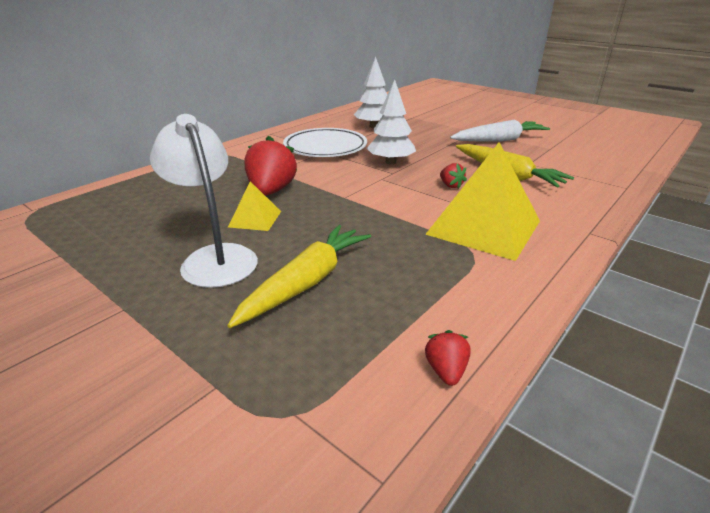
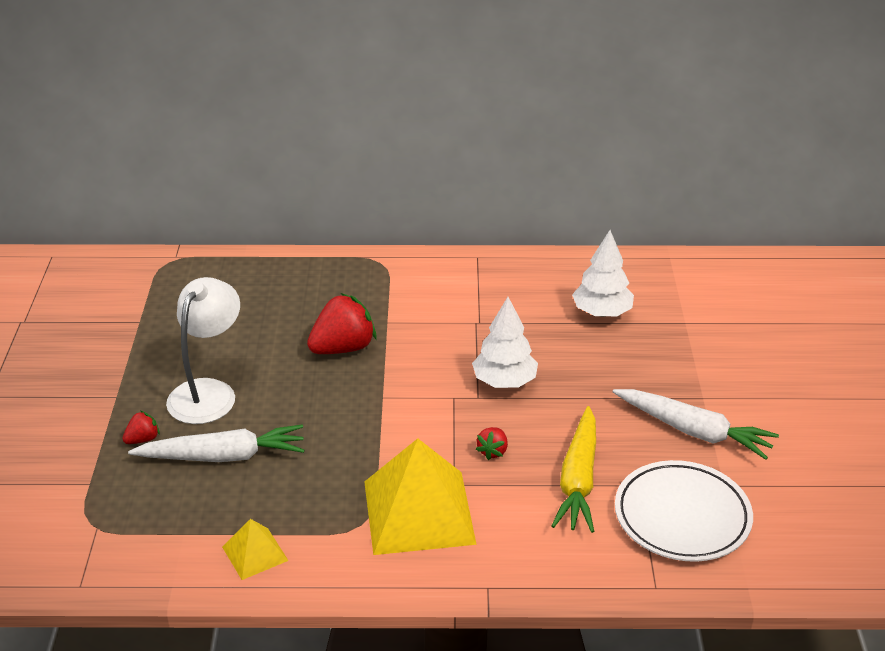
camera: 50 degrees right, 5 degrees up
(255, 219) = (284, 372): yellow pyramid -> yellow pyramid (255, 553)
(306, 282) = (223, 456): yellow carrot -> white carrot
(325, 147) = (487, 317): white plate -> white plate (682, 516)
(446, 371) = (188, 572): red strawberry -> red strawberry (143, 439)

